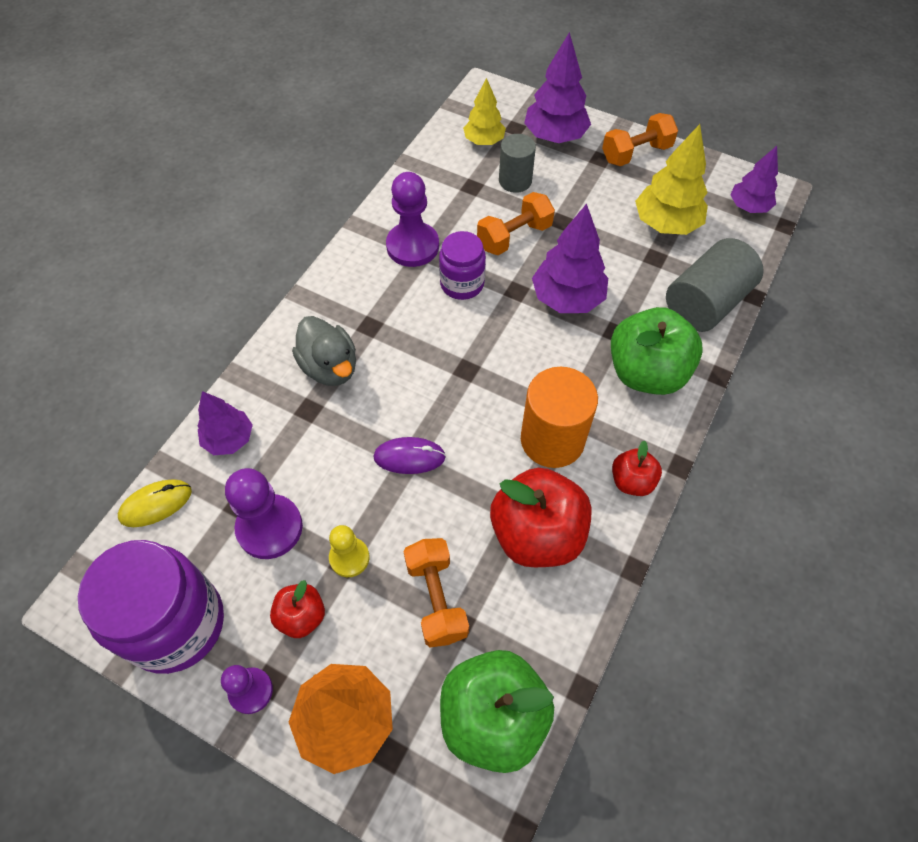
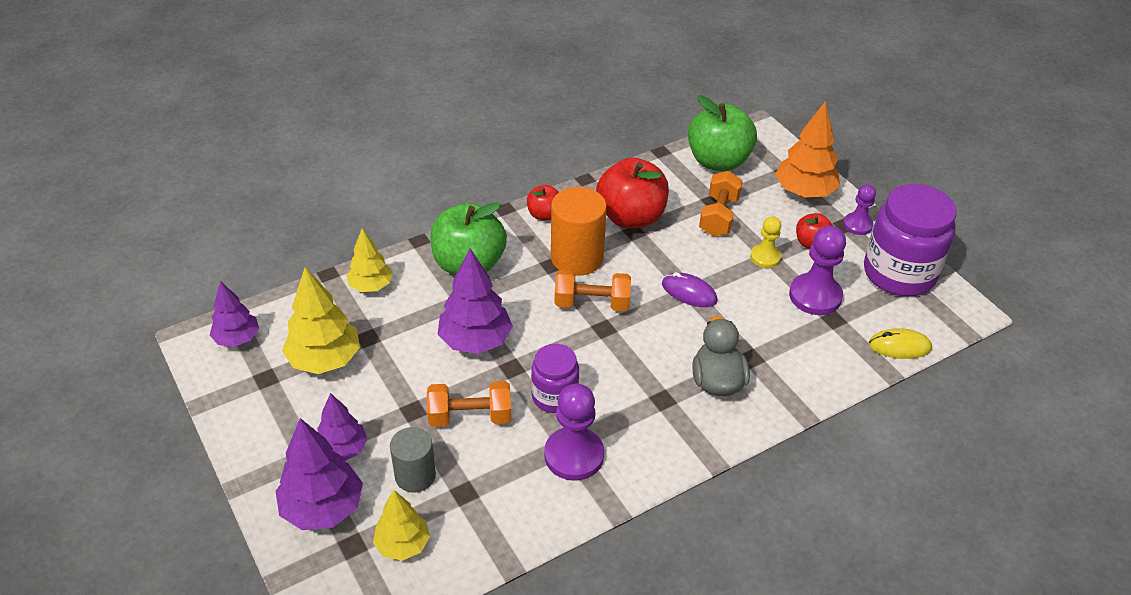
camera: 150 degrees left, 15 degrees down
(229, 439) = (827, 365): purple tree -> purple tree (342, 450)
(636, 153) = (266, 443): orange dumbbell -> orange dumbbell (592, 303)
(706, 303) = (371, 286): grey cylinder -> yellow tree

